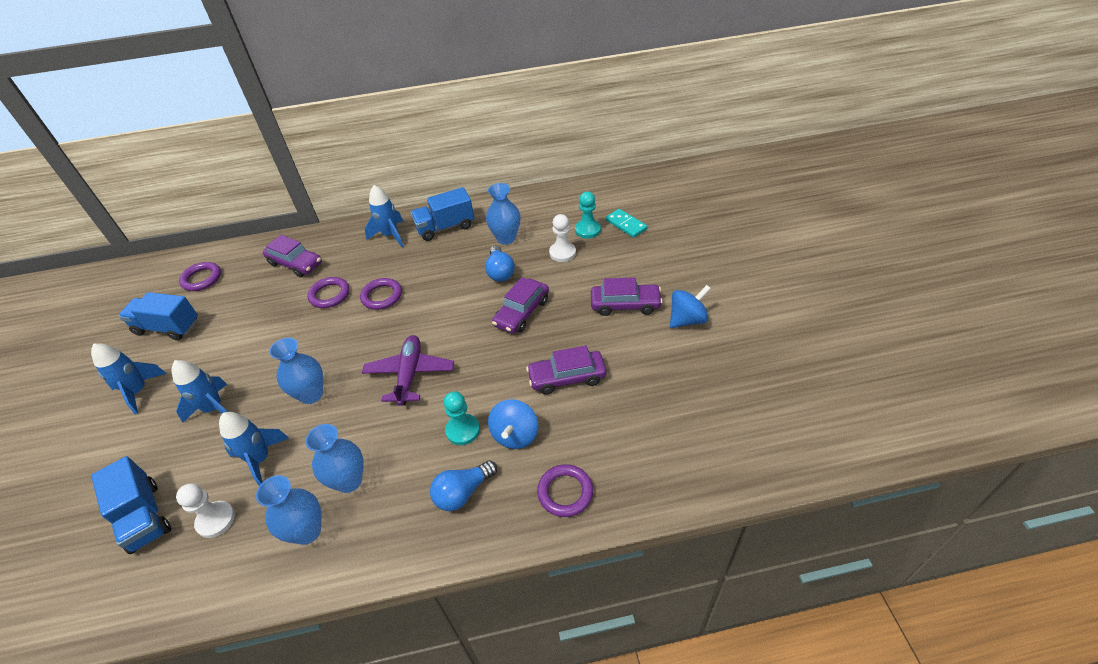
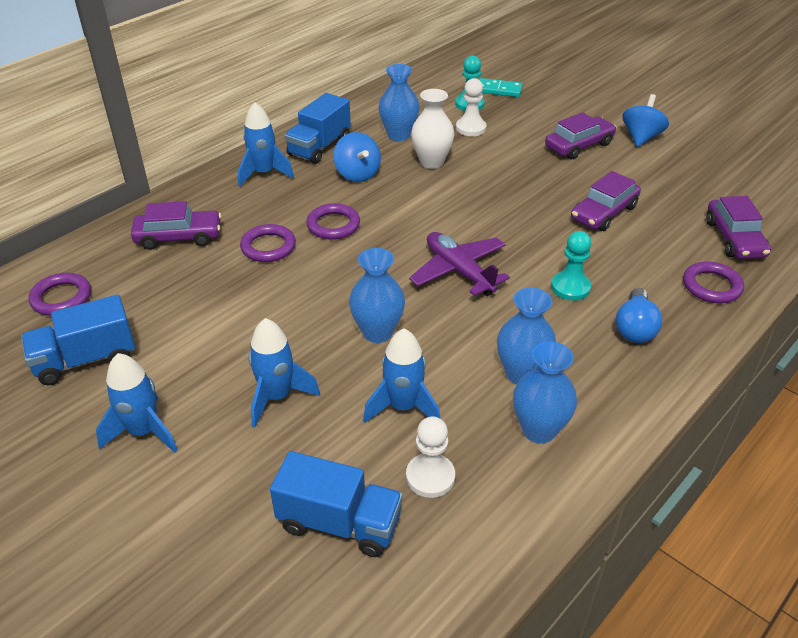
camera: 40 degrees left, 5 degrees down
(500, 272) = (431, 162): blue light bulb -> white vase
(515, 435) = (619, 269): blue spinning top -> blue spinning top (357, 174)
(522, 312) = (497, 184): purple car -> purple car (734, 239)

